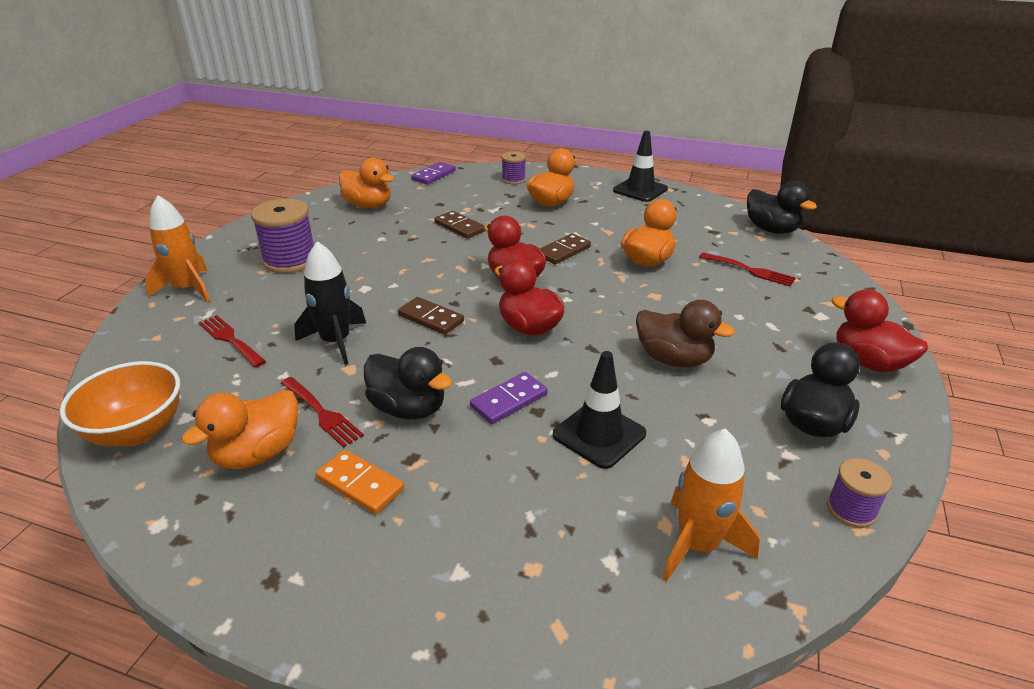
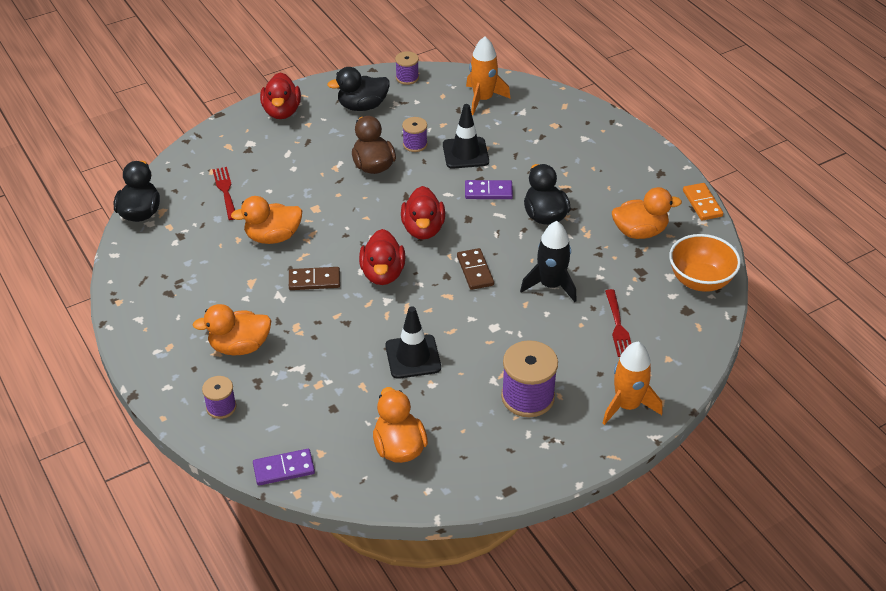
camera: 140 degrees left, 10 degrees up
(322, 413) = (592, 237): red fork -> none
(360, 484) = (598, 190): orange domino -> orange domino (702, 203)
(460, 227) = (354, 359): brown domino -> none
(640, 190) = (143, 316): black traffic cone -> black traffic cone (413, 357)
(673, 410) = (415, 144): none -> purple spool

